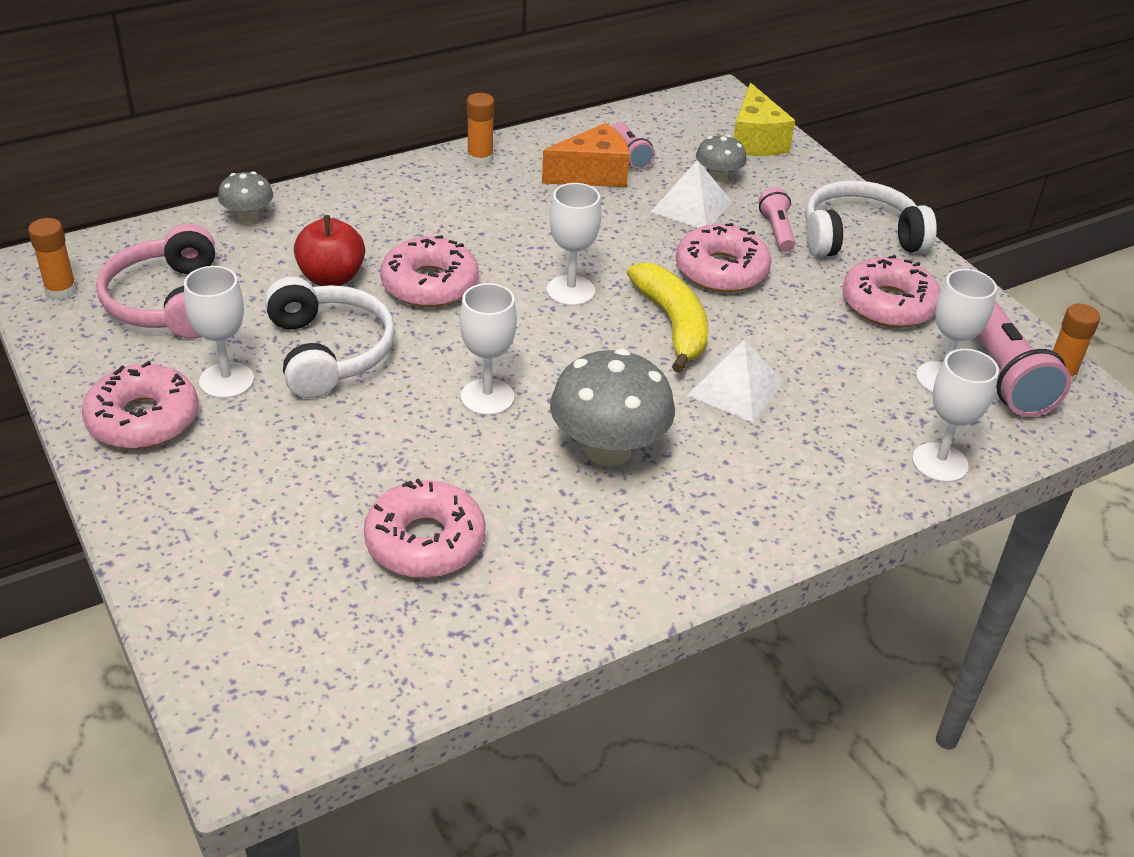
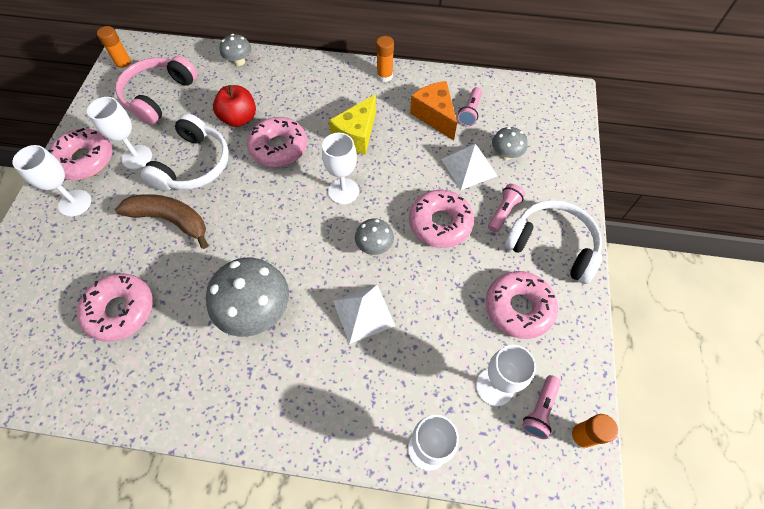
camera: 40 degrees right, 20 degrees up
(372, 421) = (170, 220): none -> brown banana
(487, 397) = (234, 238): white goblet -> white goblet (75, 203)
(593, 174) = (434, 116): orange cheese -> orange cheese turned 135 degrees counterclockwise
(672, 324) = (374, 246): yellow banana -> grey mushroom
(755, 141) = (558, 137): yellow cheese -> yellow cheese (356, 135)
(1003, 375) = (540, 410): pink flashlight -> pink flashlight, size x0.53

